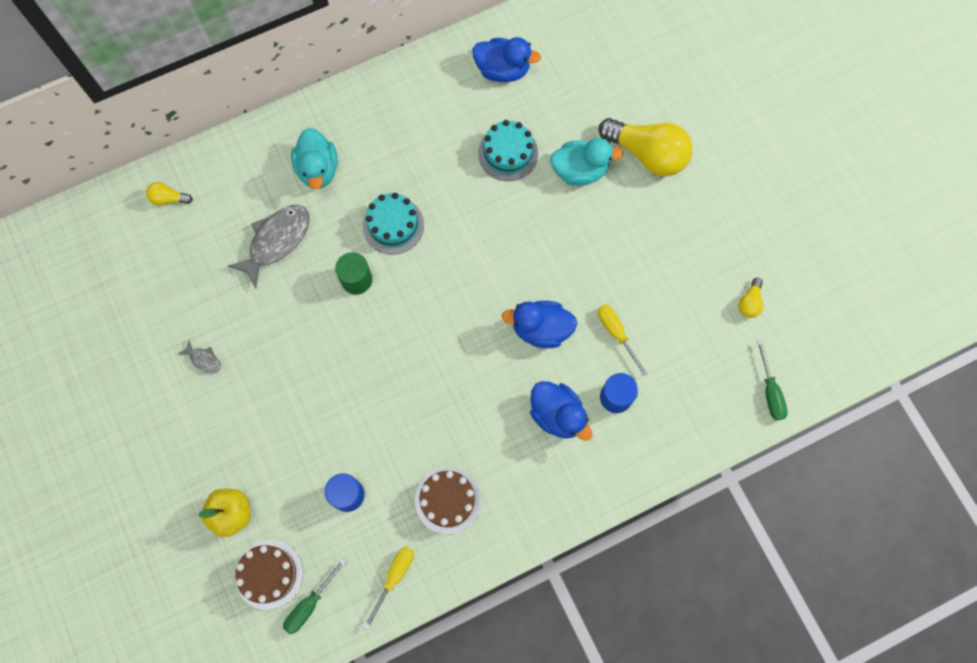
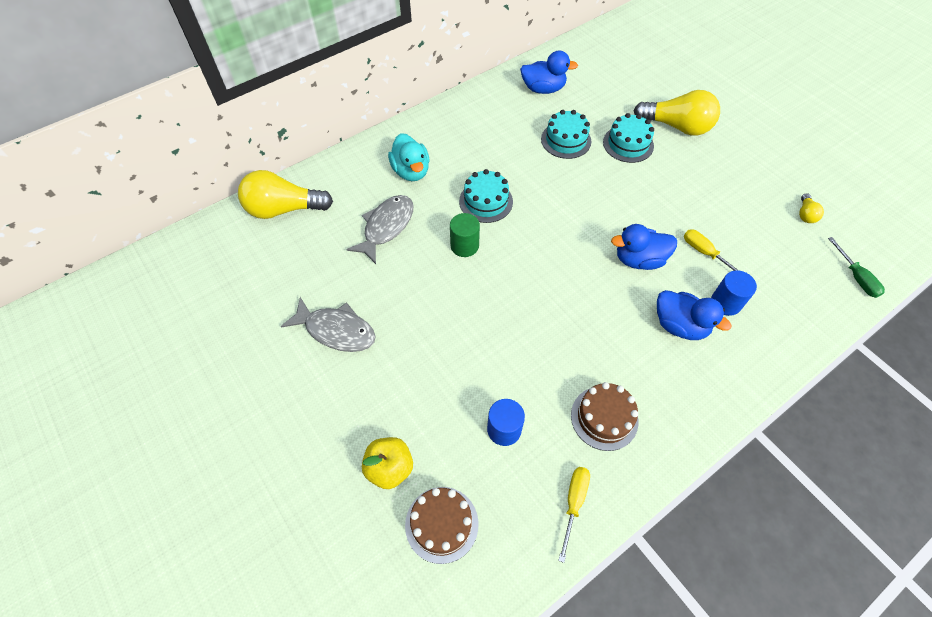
camera: 10 degrees left, 15 degrees down
(169, 199) = (284, 209): yellow light bulb -> yellow light bulb, size x2.24
(204, 359) = (336, 330): grey fish -> grey fish, size x2.16
(310, 604) = (492, 548): green screwdriver -> none
(580, 171) = (628, 144): turquoise duck -> turquoise cake

